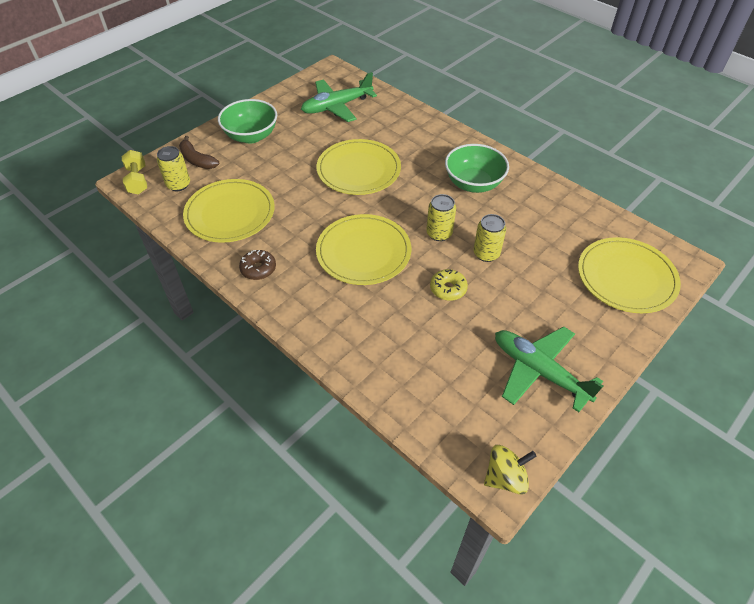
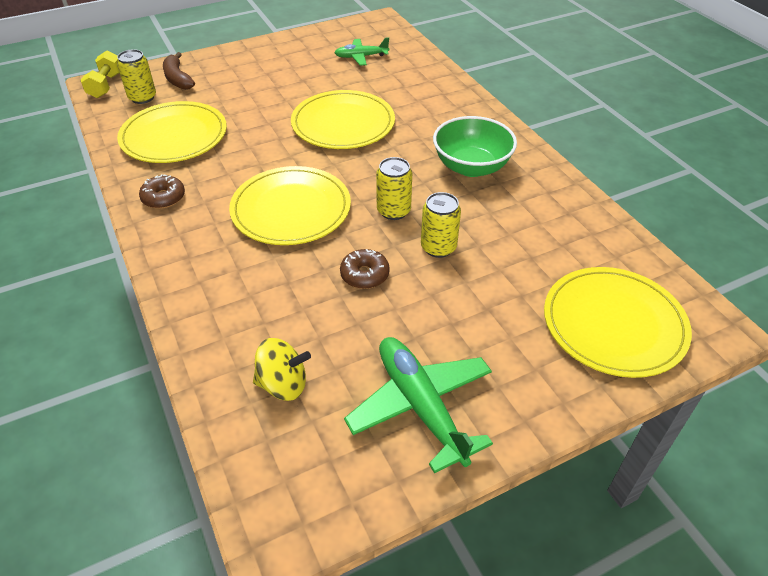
camera: 20 degrees right, 5 degrees down
(251, 136) = (249, 67): green bowl -> none
(336, 106) = (361, 57): green plane -> green plane, size x0.58
(448, 289) = (364, 275): yellow donut -> brown donut
(505, 477) = (291, 527): yellow spinning top -> yellow spinning top (283, 384)

